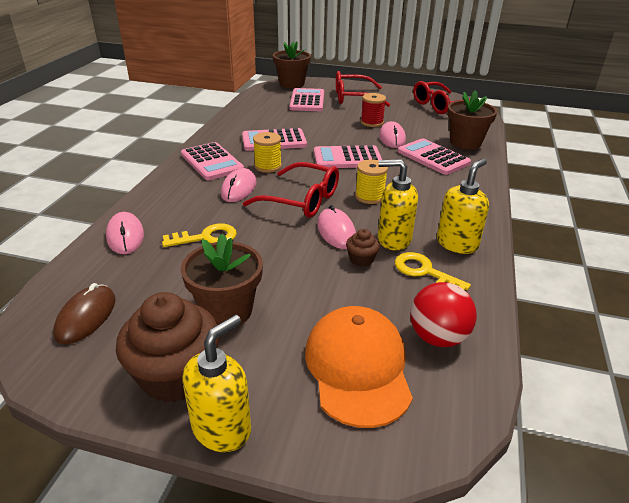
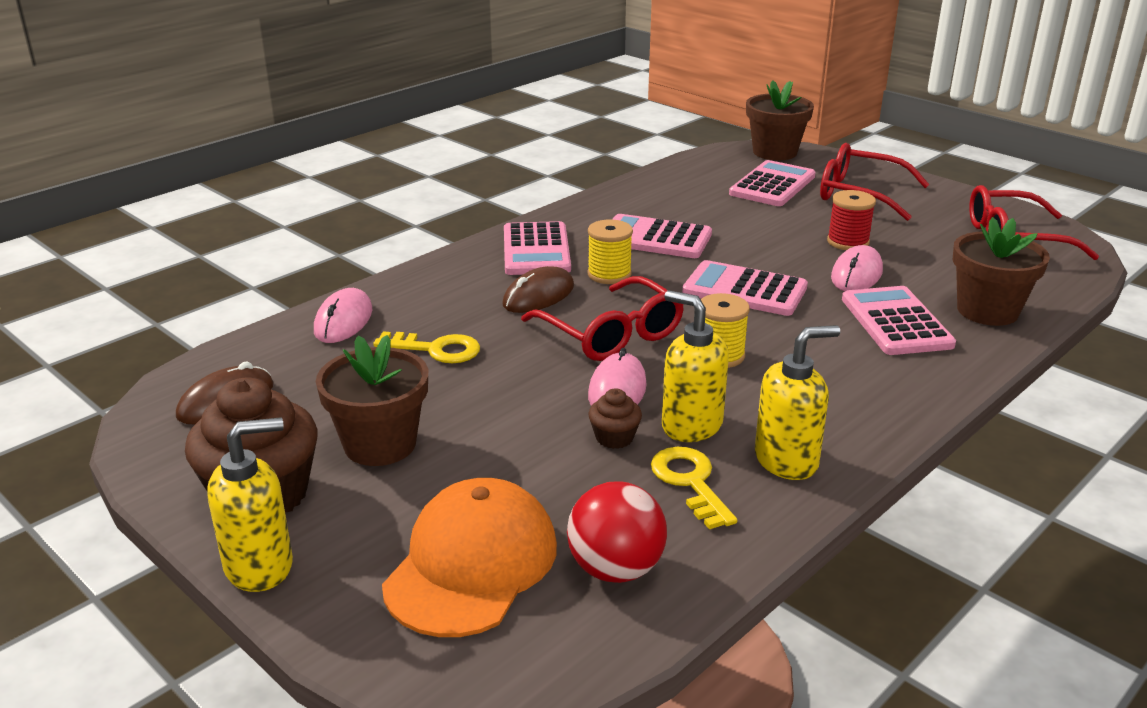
camera: 30 degrees right, 5 degrees down
(239, 188) = (538, 296): pink mouse -> brown mouse

